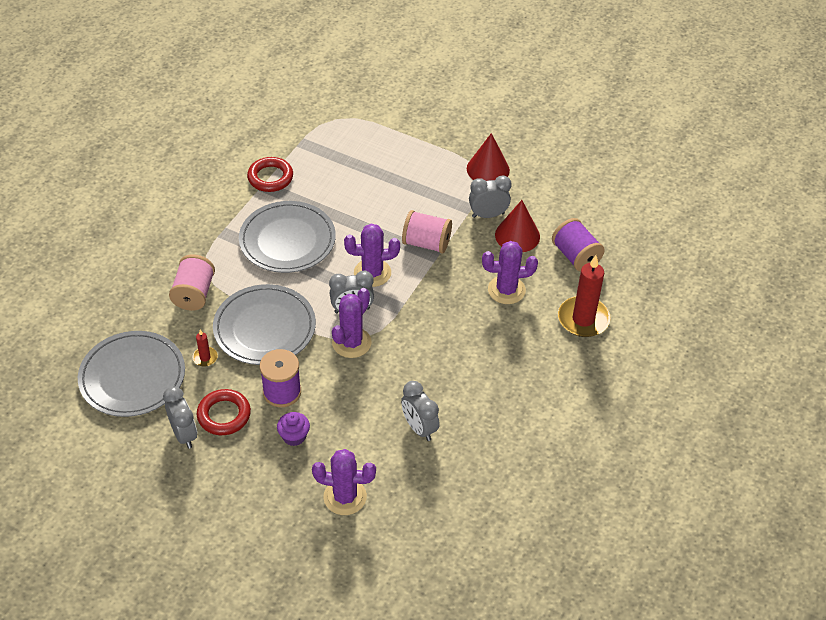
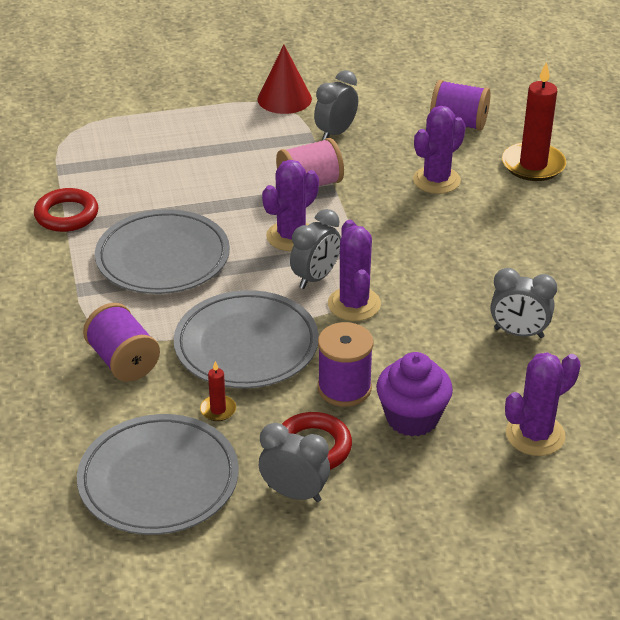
camera: 40 degrees left, 10 degrees down
(194, 294) = (123, 361): pink spool -> purple spool
(294, 436) = (412, 418): purple cupcake -> purple cupcake, size x1.63
(517, 235) = (385, 134): red cone -> none

